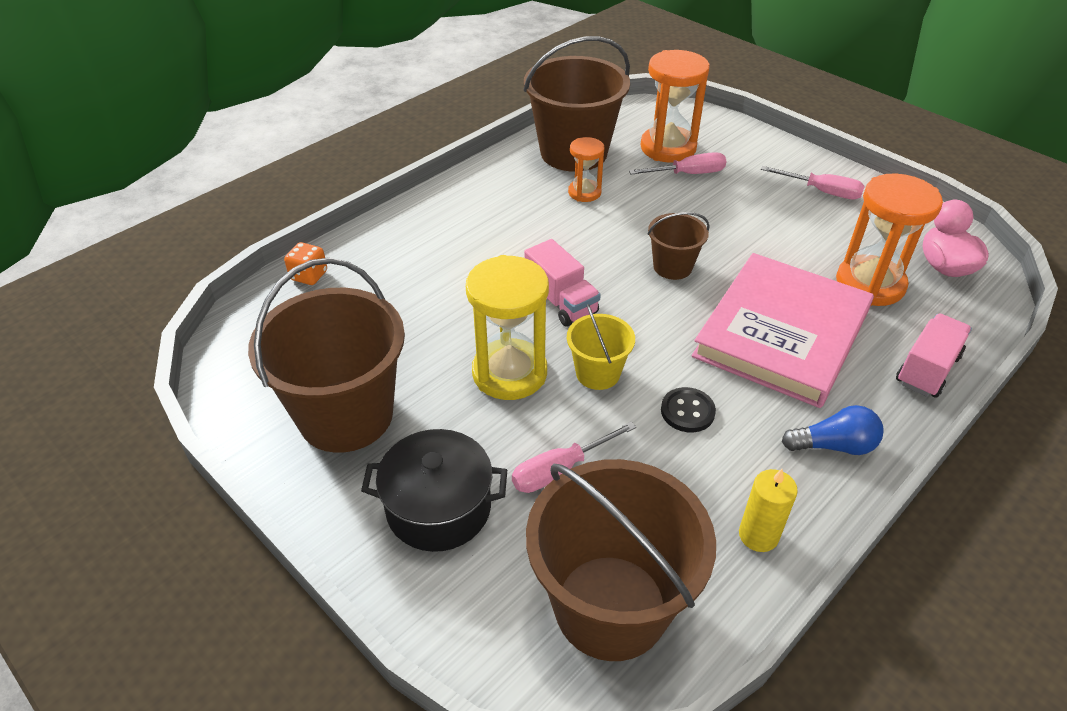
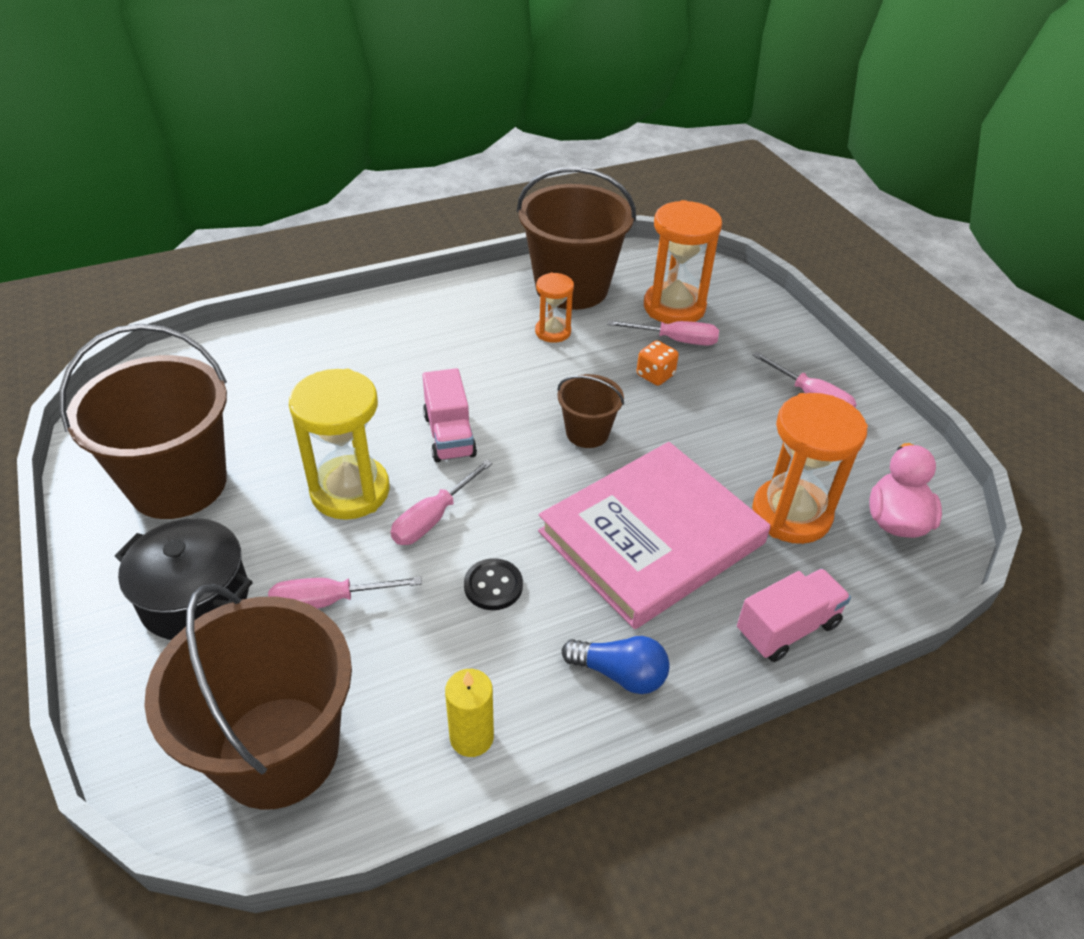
camera: 20 degrees right, 0 degrees up
(309, 276) = (239, 343): orange dice -> orange dice (655, 375)
(598, 373) = (433, 518): yellow bucket -> pink screwdriver

